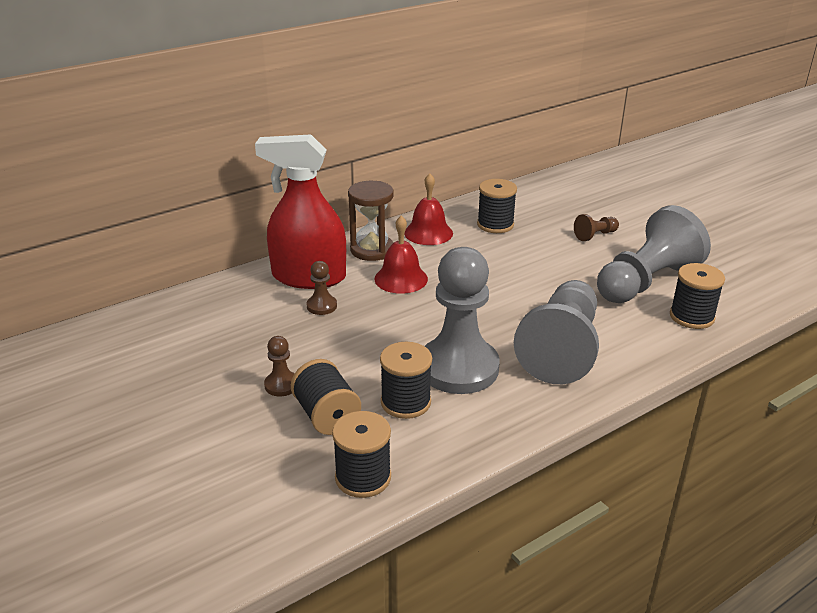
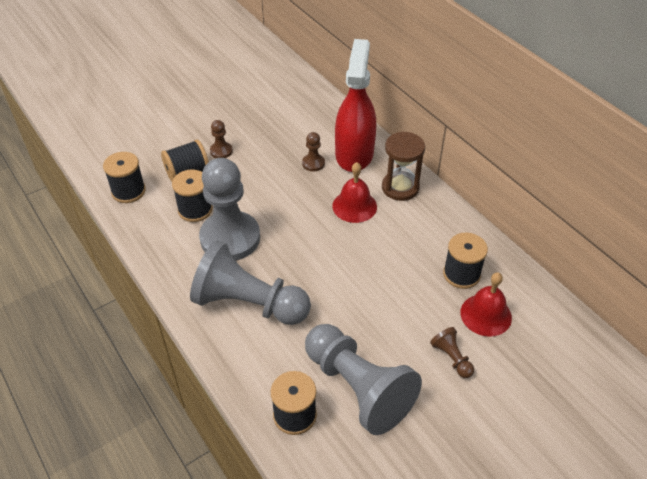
camera: 90 degrees right, 15 degrees up
(428, 233) = (436, 224): red bell -> red bell (486, 315)

